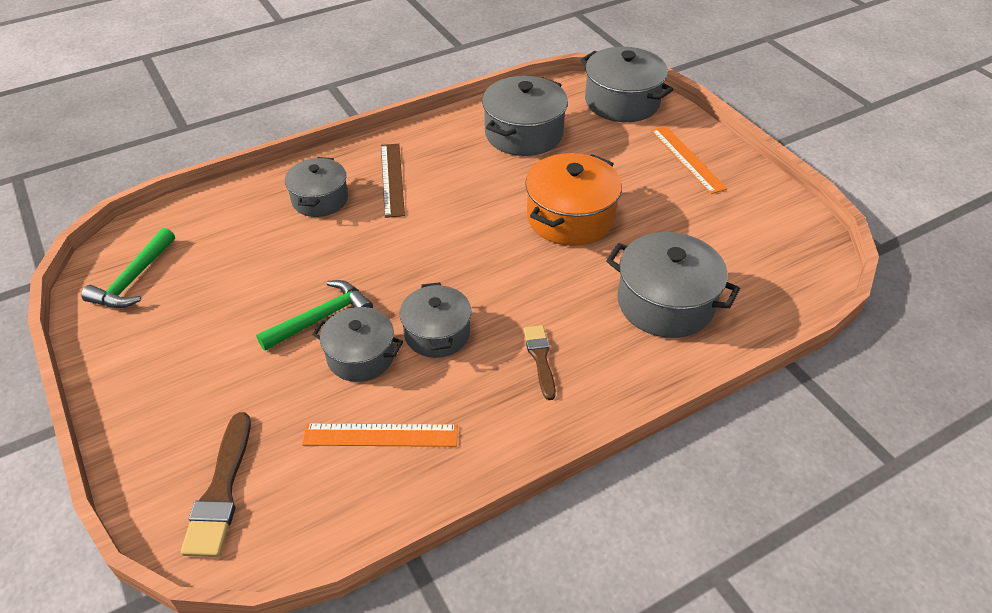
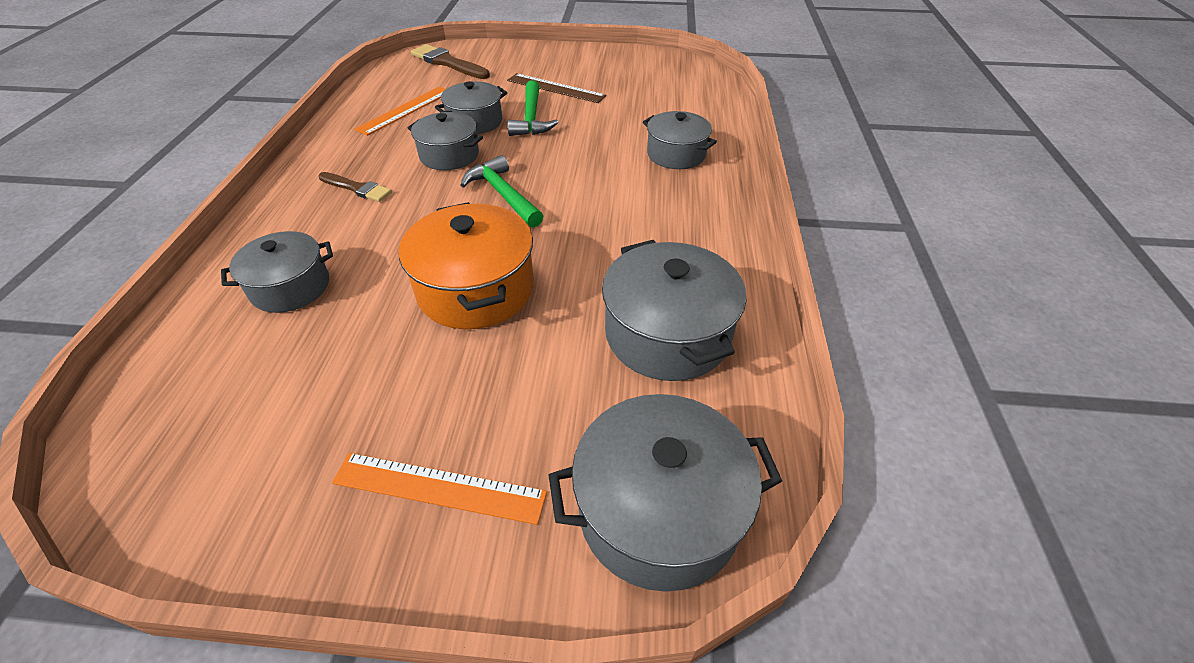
camera: 125 degrees right, 0 degrees up
(133, 279) = (658, 69): green hammer -> green hammer (503, 194)
(392, 179) = (668, 200): brown ruler -> brown ruler (555, 88)
(665, 303) = (290, 287): grey pot -> grey pot, size x0.66

